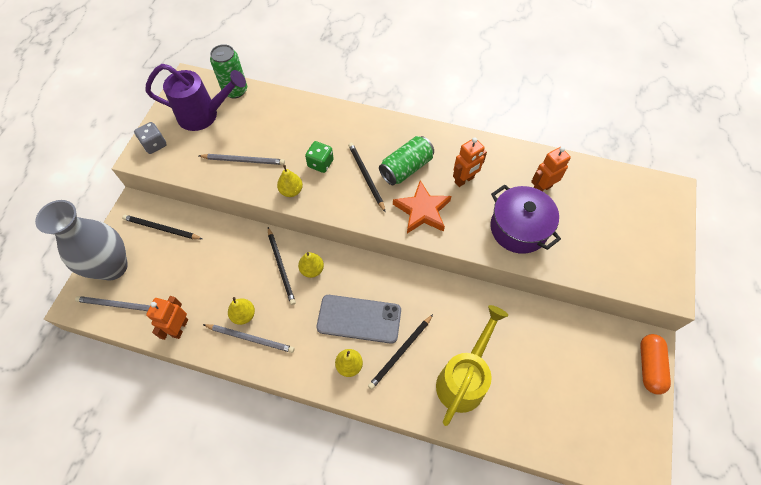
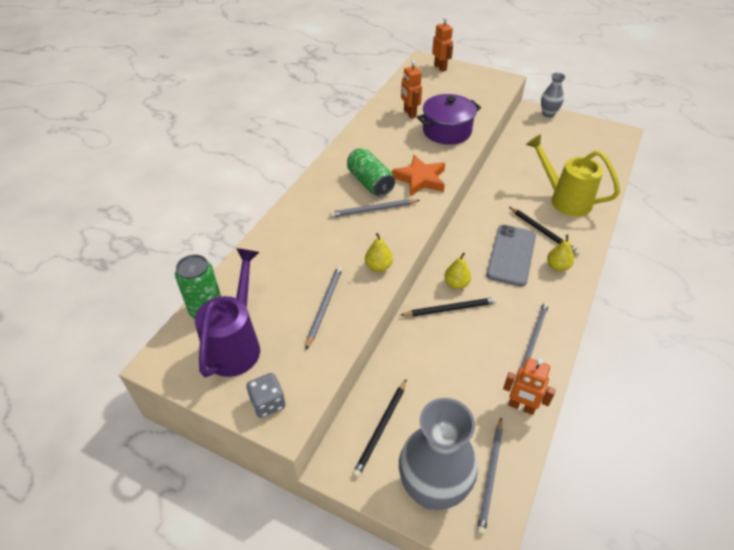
camera: 80 degrees left, 15 degrees down
(244, 315) = (506, 344): yellow pear -> none
(320, 163) = (347, 241): green dice -> none
(366, 176) = (373, 210): black pencil -> grey pencil
(464, 180) = (392, 151): orange robot -> orange robot (440, 68)
(649, 366) = (548, 114): orange capsule -> grey vase

